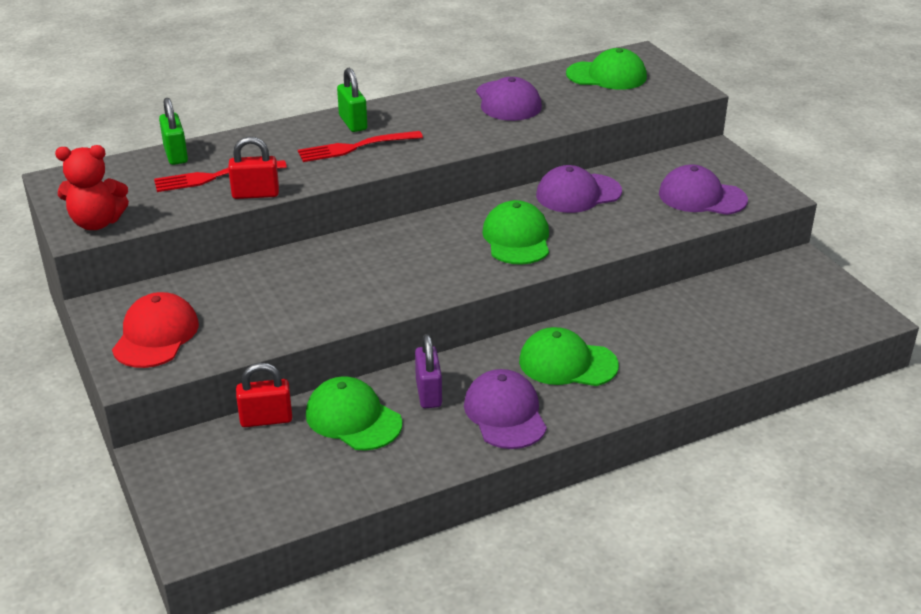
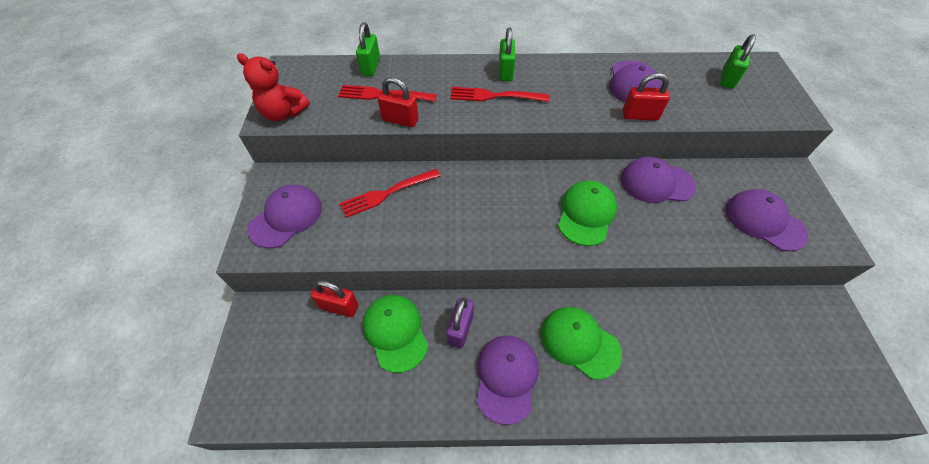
camera: 25 degrees right, 20 degrees up
(156, 335) = (286, 217): red cap -> purple cap
(270, 281) = (387, 193): none -> red fork
(530, 128) = (640, 116): none -> red padlock
(607, 76) = (727, 79): green cap -> green padlock

